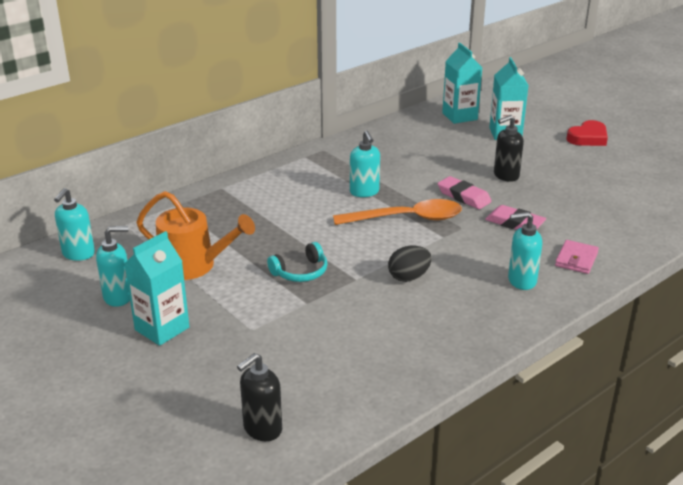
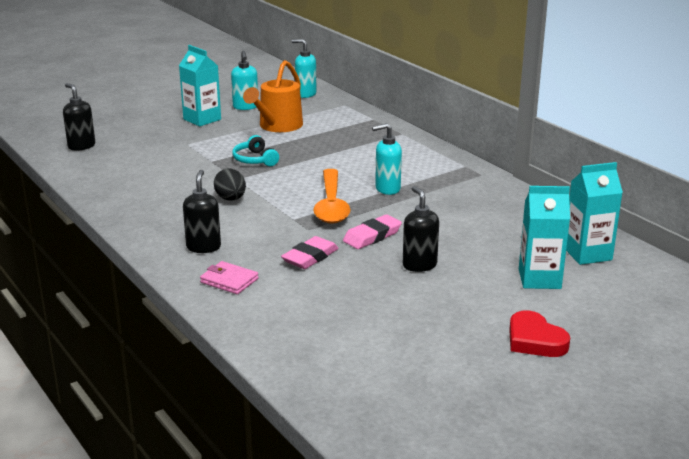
camera: 95 degrees right, 5 degrees down
(521, 281) = (203, 247): turquoise soap dispenser -> black soap dispenser

